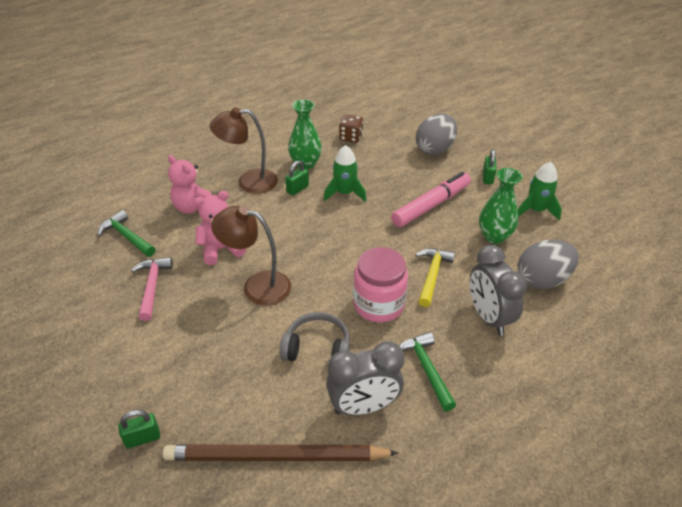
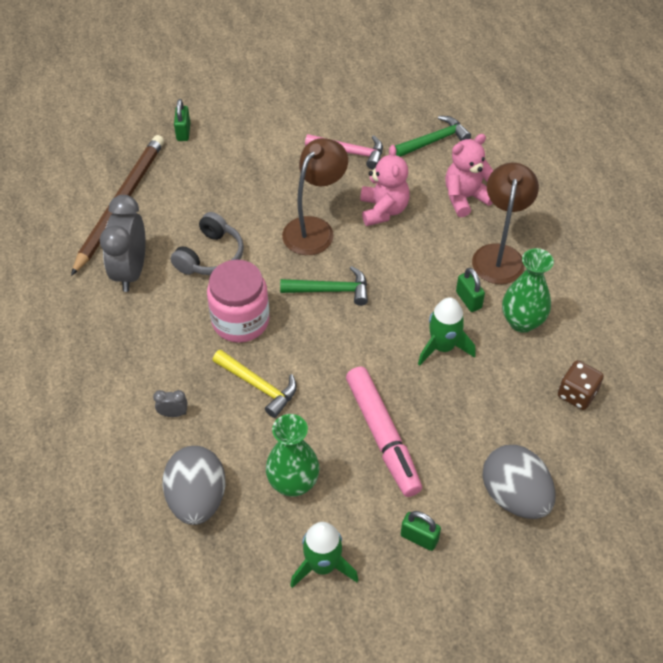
camera: 110 degrees right, 10 degrees up
(426, 369) = (142, 331): green hammer -> green hammer (331, 290)
(488, 317) = (173, 413): grey clock -> grey clock, size x0.42

